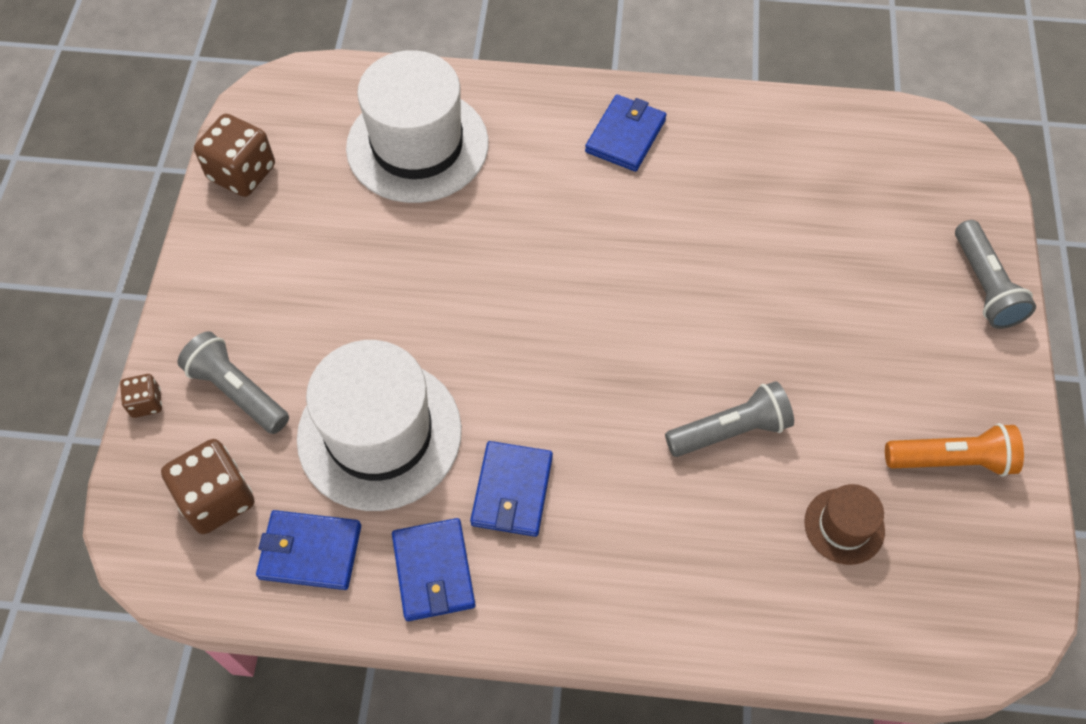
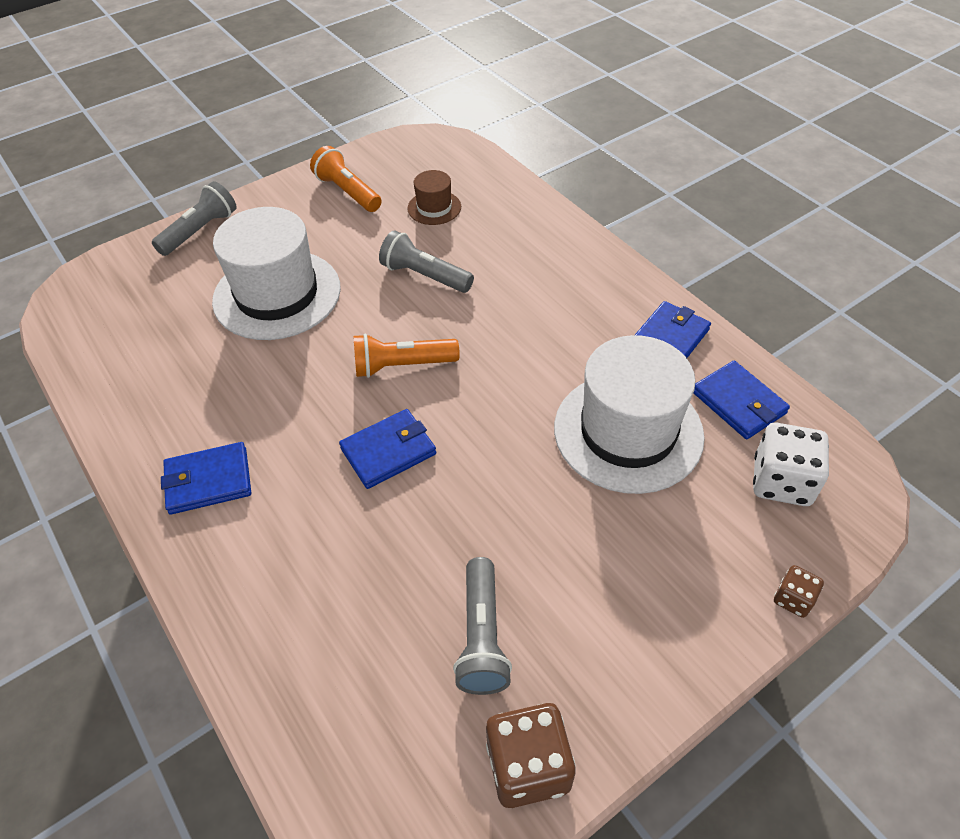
camera: 130 degrees left, 10 degrees down
(217, 498) = (781, 481): brown dice -> white dice
(238, 391) = (707, 544): grey flashlight -> grey flashlight (481, 636)
(417, 145) = (351, 630): white hat -> white hat (277, 294)
(512, 491) = (579, 340): blue wallet -> blue wallet (388, 451)
(623, 327) = (402, 365): none -> orange flashlight

